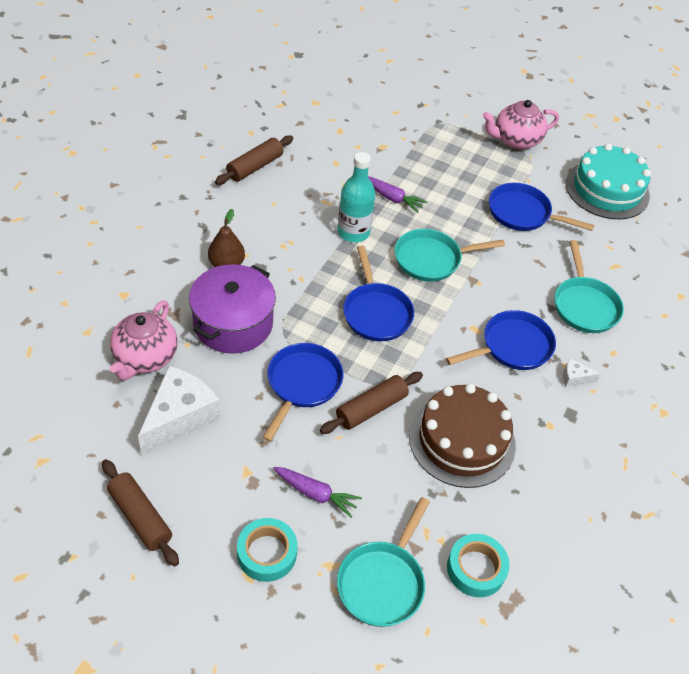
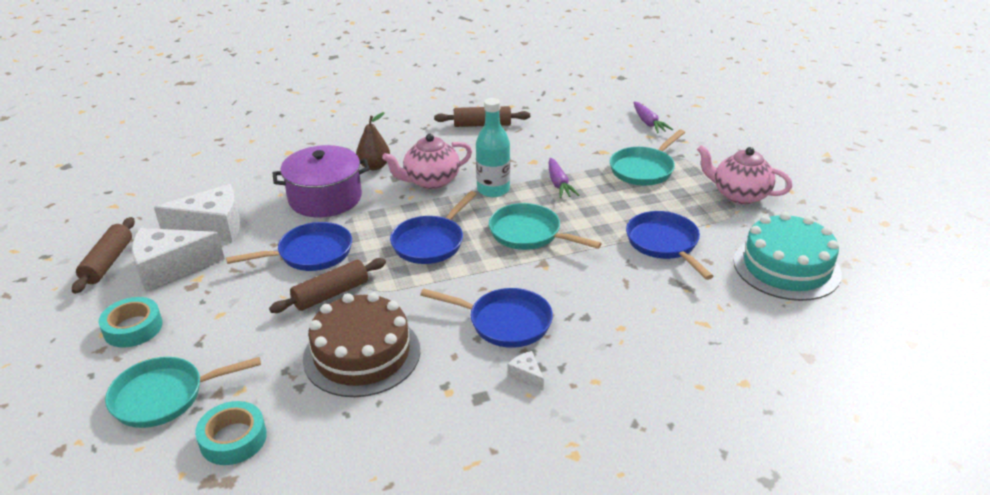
camera: 50 degrees right, 15 degrees down
(145, 357) = (246, 188): pink teapot -> pink teapot (430, 181)
(207, 480) = (170, 268): none -> white cheese
(316, 494) = (214, 317): purple carrot -> purple carrot (648, 123)
(371, 409) = (331, 294): brown rolling pin -> brown rolling pin turned 45 degrees counterclockwise
(584, 305) = (622, 333): turquoise pan -> turquoise pan (644, 169)

